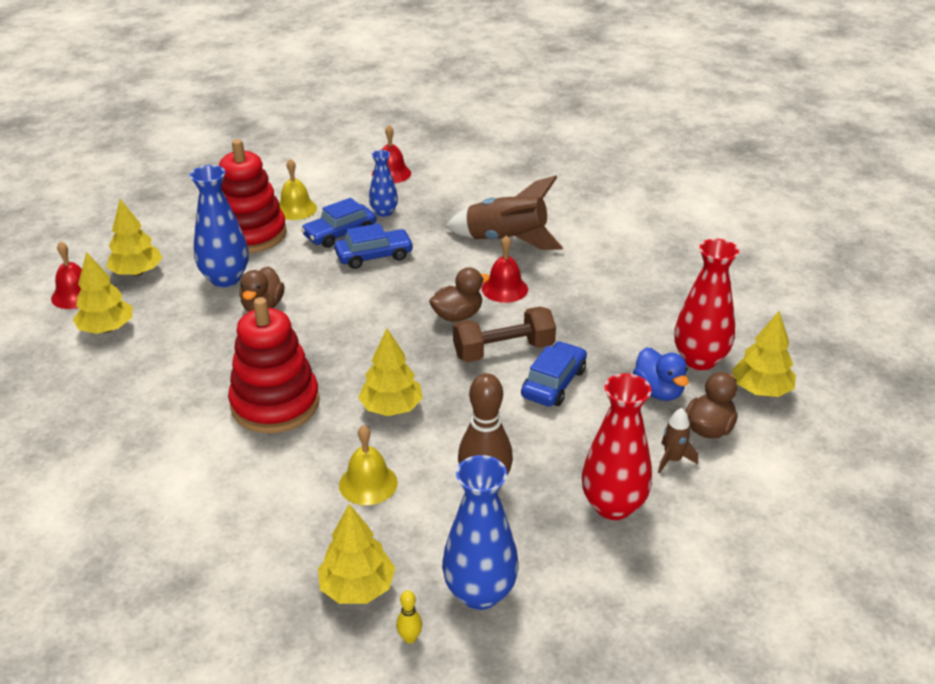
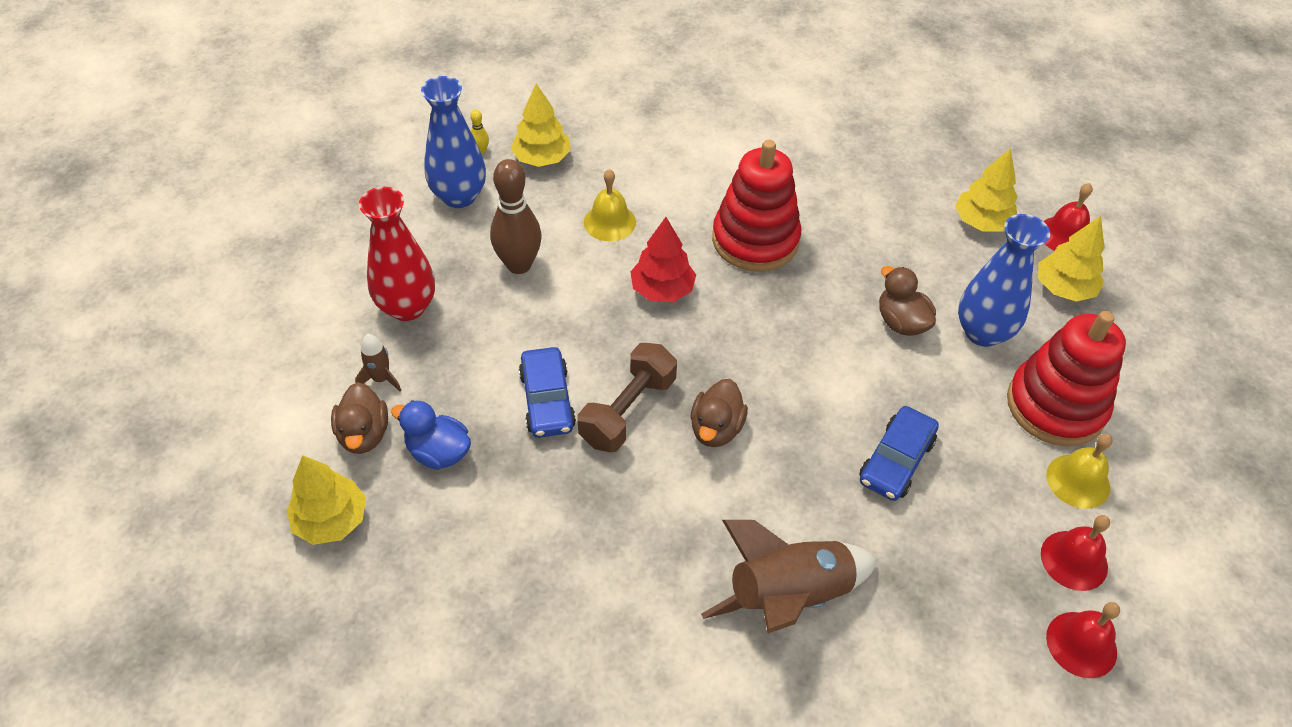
camera: 140 degrees right, 15 degrees up
(340, 233) = (976, 472): blue car -> none
(384, 212) = (982, 547): blue vase -> none
(391, 408) = (662, 290): yellow tree -> red tree
(504, 289) = (708, 503): red bell -> red bell (1074, 560)
(699, 360) = (419, 526): red vase -> none

